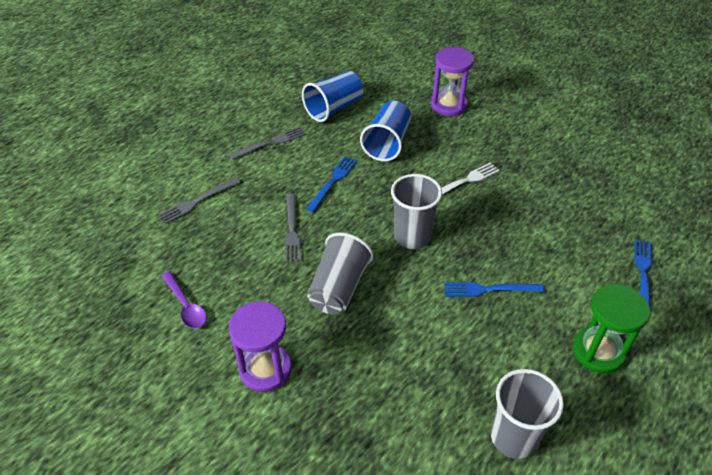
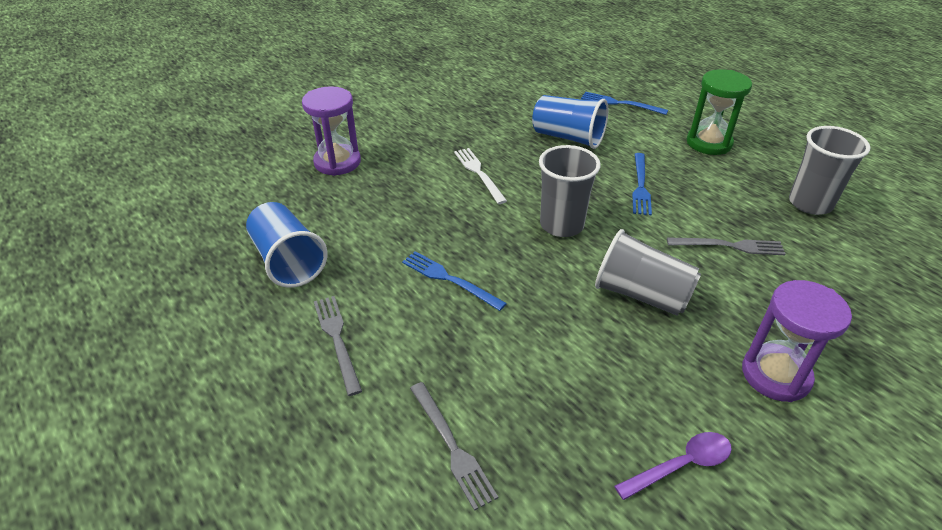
camera: 80 degrees left, 5 degrees down
(292, 230) = (536, 330): grey fork -> grey fork (729, 246)
(387, 143) = (389, 221): blue cup -> blue cup (568, 137)

